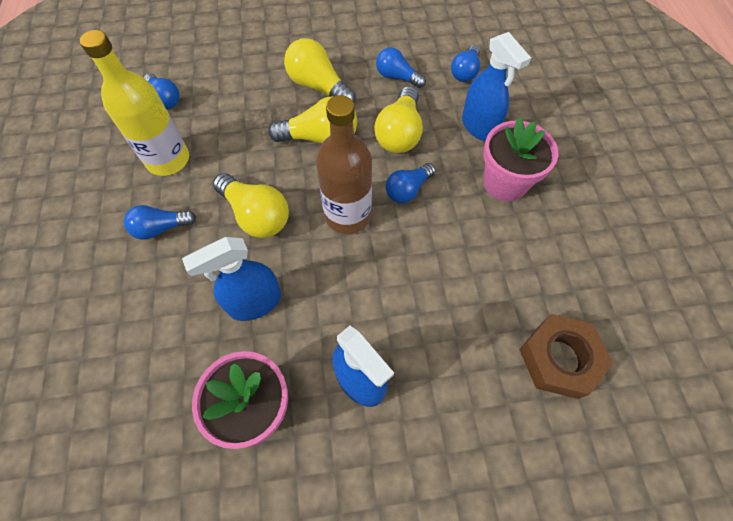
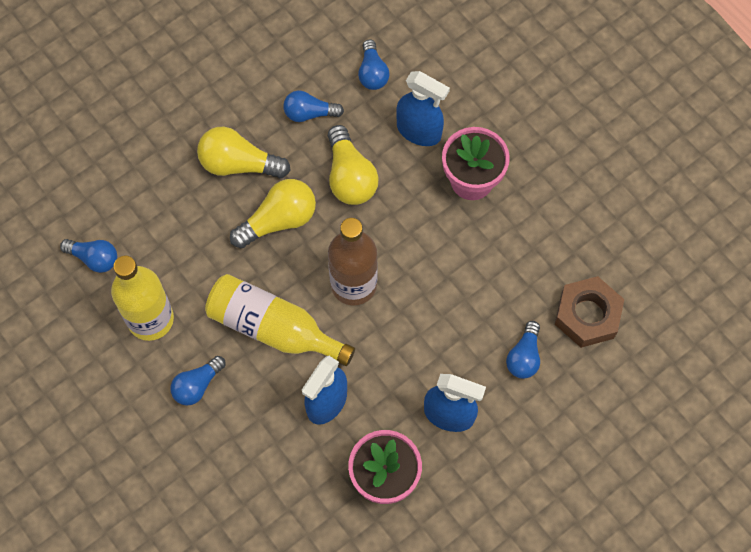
camera: 30 degrees left, 5 degrees up
(256, 215) = (273, 328): yellow light bulb -> yellow bottle
(408, 190) = (391, 232): blue light bulb -> blue light bulb (524, 356)

